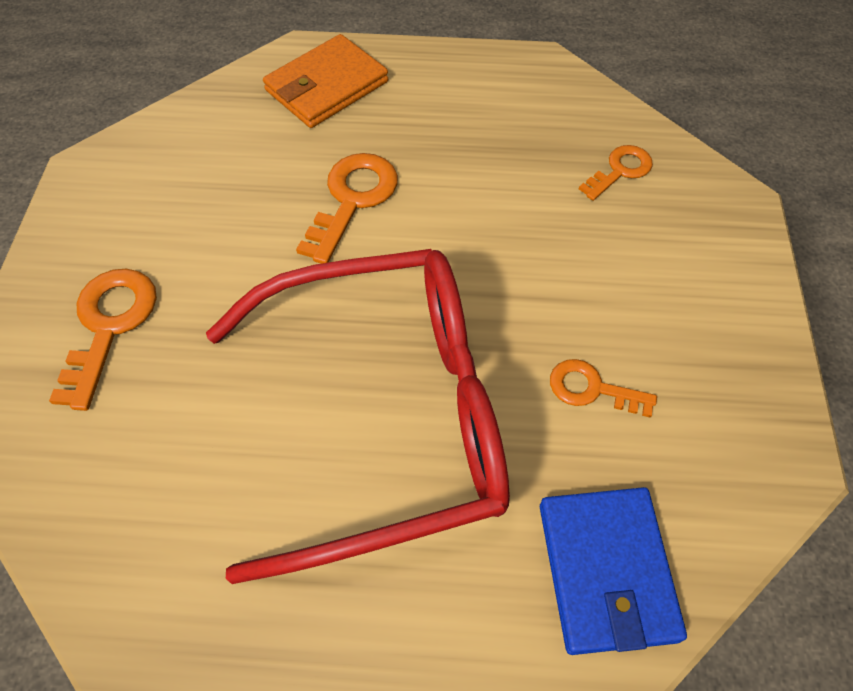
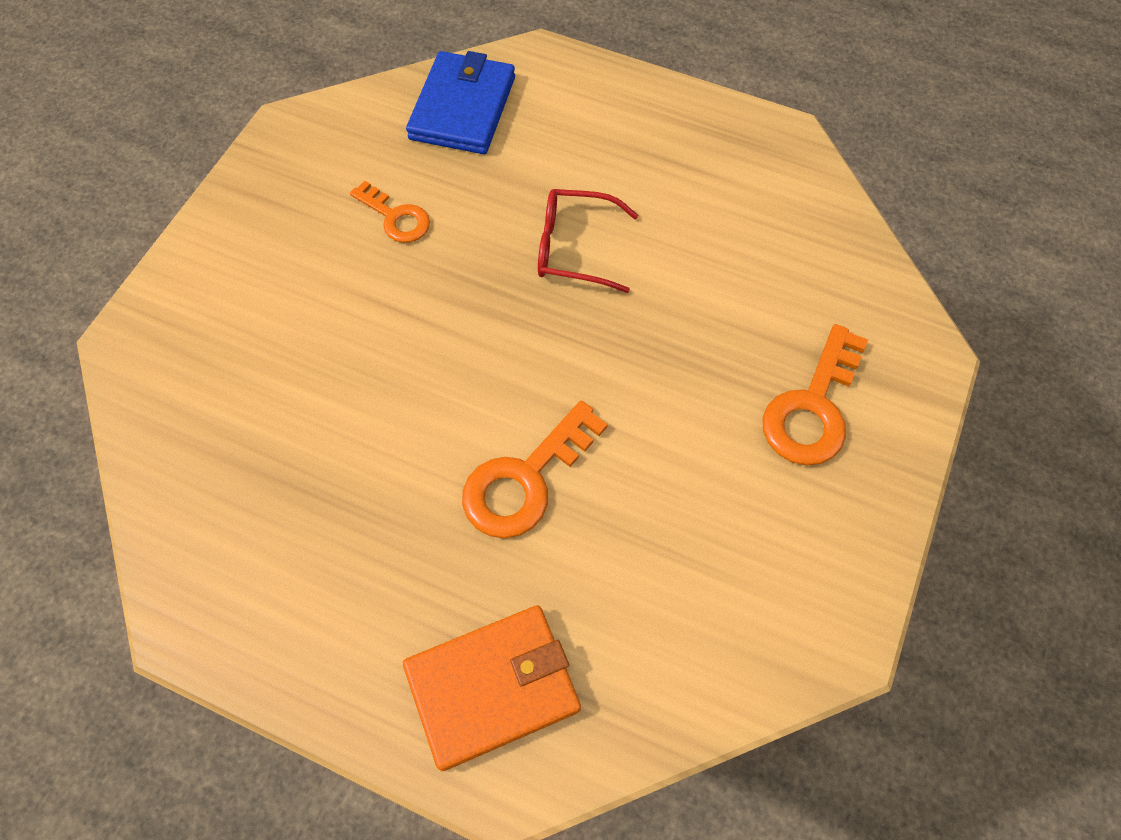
camera: 160 degrees left, 5 degrees up
(387, 416) = (574, 248): red glasses -> red glasses, size x0.40
(620, 171) = (214, 419): orange key -> none

